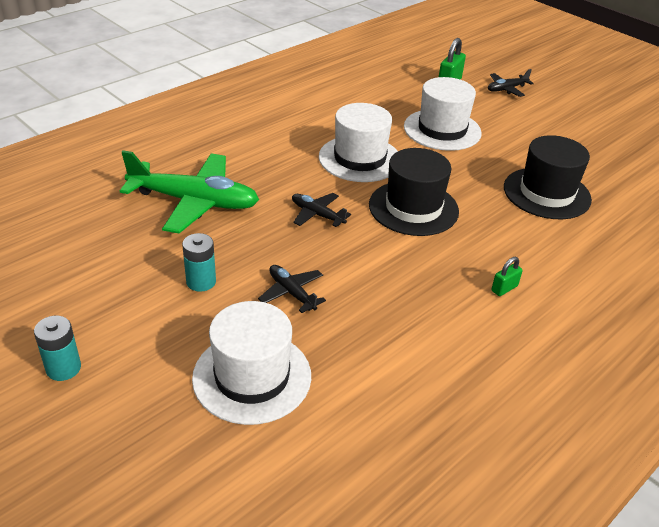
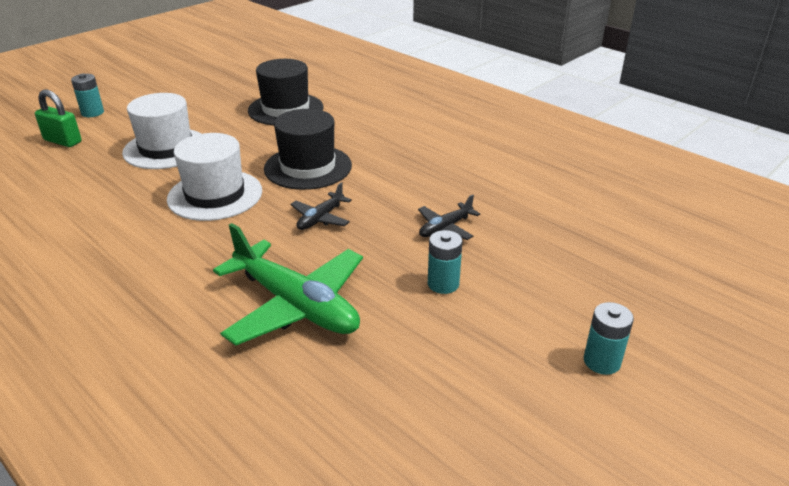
camera: 90 degrees left, 5 degrees down
(195, 202) = (296, 305): green plane -> green plane turned 120 degrees clockwise
(252, 377) = (557, 242): white hat -> none
(504, 288) = (414, 134): green padlock -> none
(506, 89) = (92, 113): black plane -> turquoise battery

